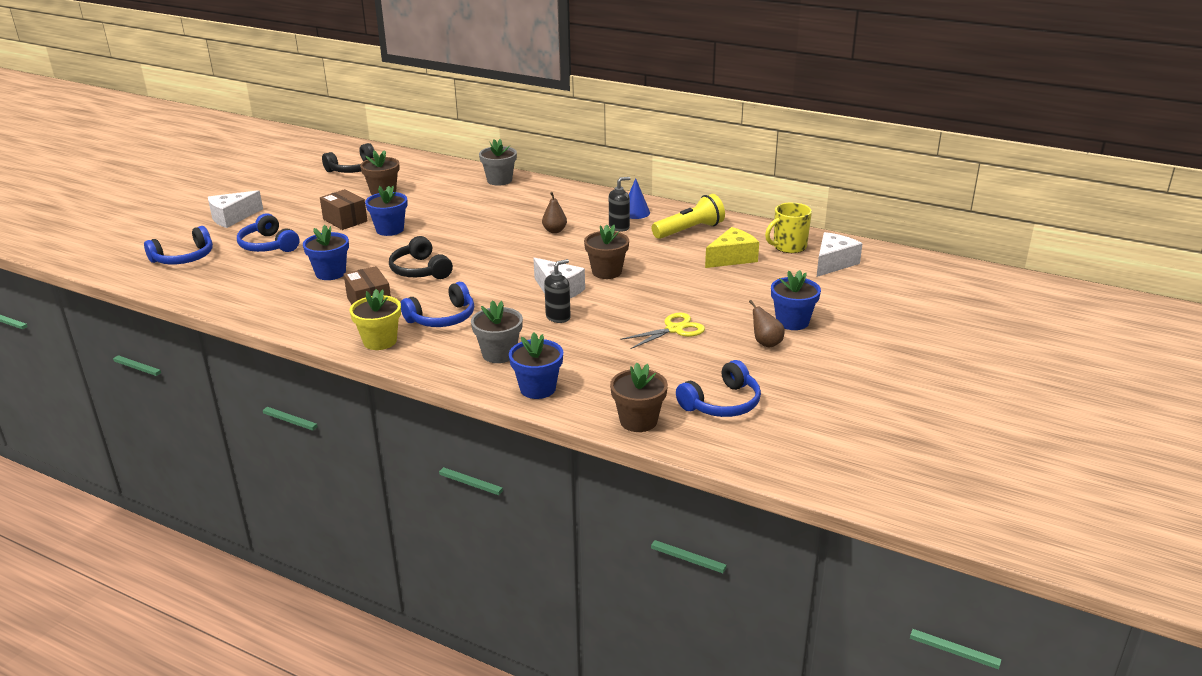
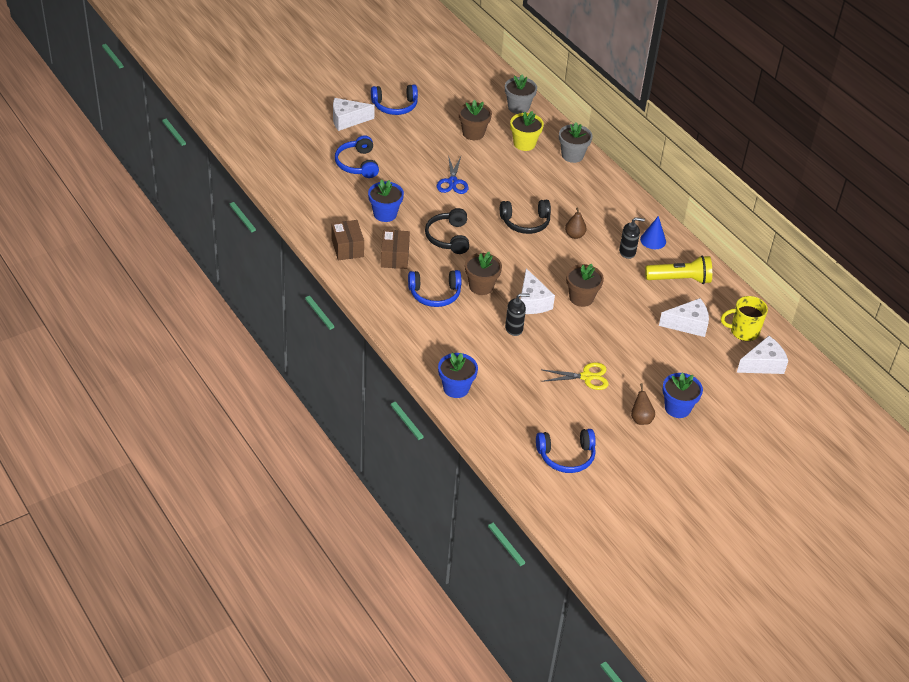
camera: 25 degrees right, 15 degrees up
(184, 258) = (294, 154): blue headphones -> blue headphones (395, 106)
(345, 220) = (426, 157): brown box -> brown box (347, 248)
(354, 169) = (467, 94): black headphones -> black headphones (525, 222)
(380, 341) = (381, 298): yellow flower pot -> yellow flower pot (524, 143)
(390, 230) = (452, 182): blue flower pot -> blue scissors
(499, 354) = (451, 346): grey flower pot -> grey flower pot (518, 107)
(638, 421) = (501, 445): brown flower pot -> brown flower pot (481, 286)
(732, 258) = (688, 324): yellow cheese -> white cheese

